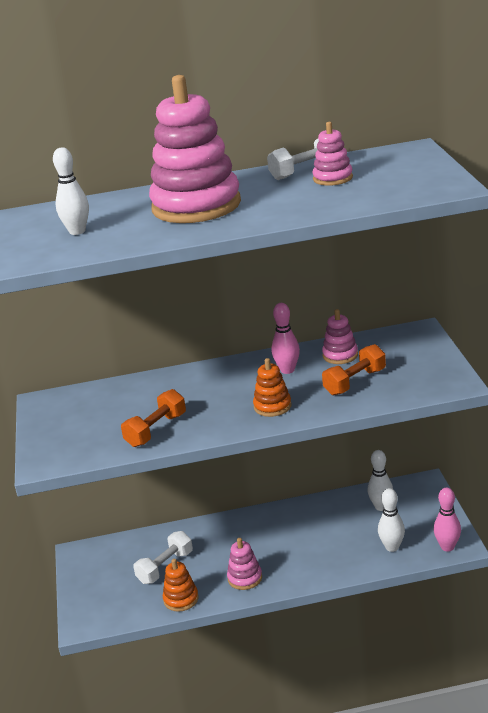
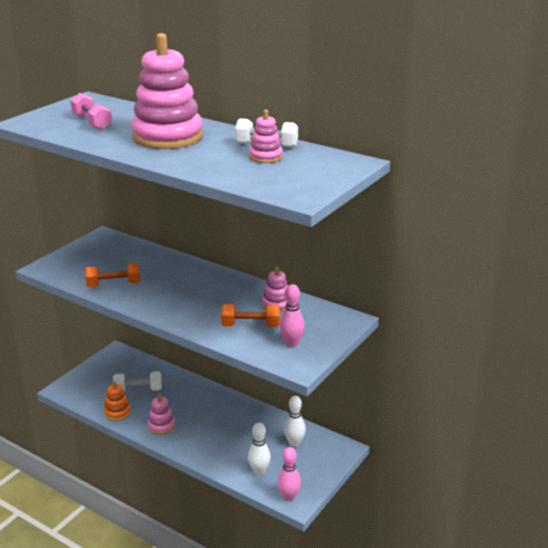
camera: 40 degrees right, 0 degrees up
(77, 231) = (92, 122): white bowling pin -> pink dumbbell
(272, 406) = (185, 310): orange stacking toy -> none
(287, 370) = (233, 294): pink bowling pin -> pink bowling pin (291, 343)

